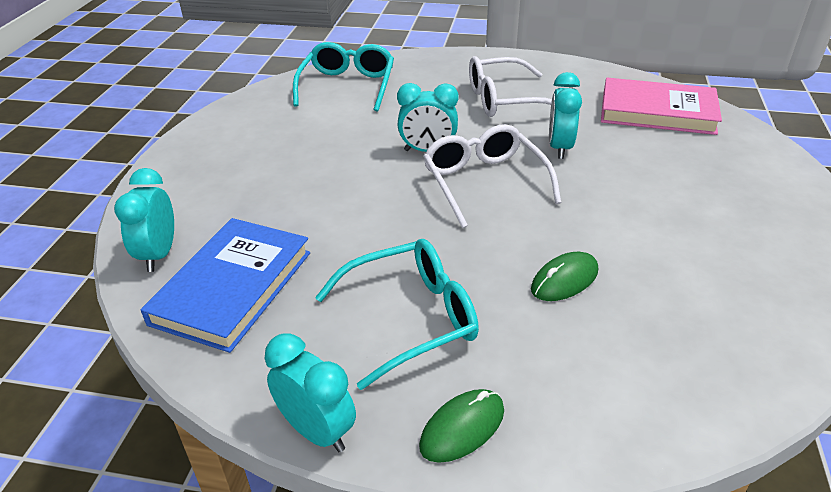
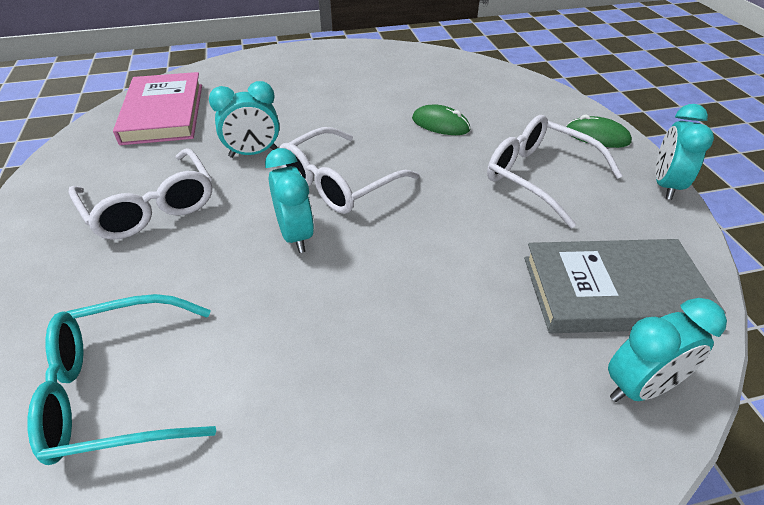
camera: 115 degrees left, 5 degrees up
(232, 287) = (613, 291): blue book -> grey book
(411, 318) = (539, 176): turquoise glasses -> white glasses

